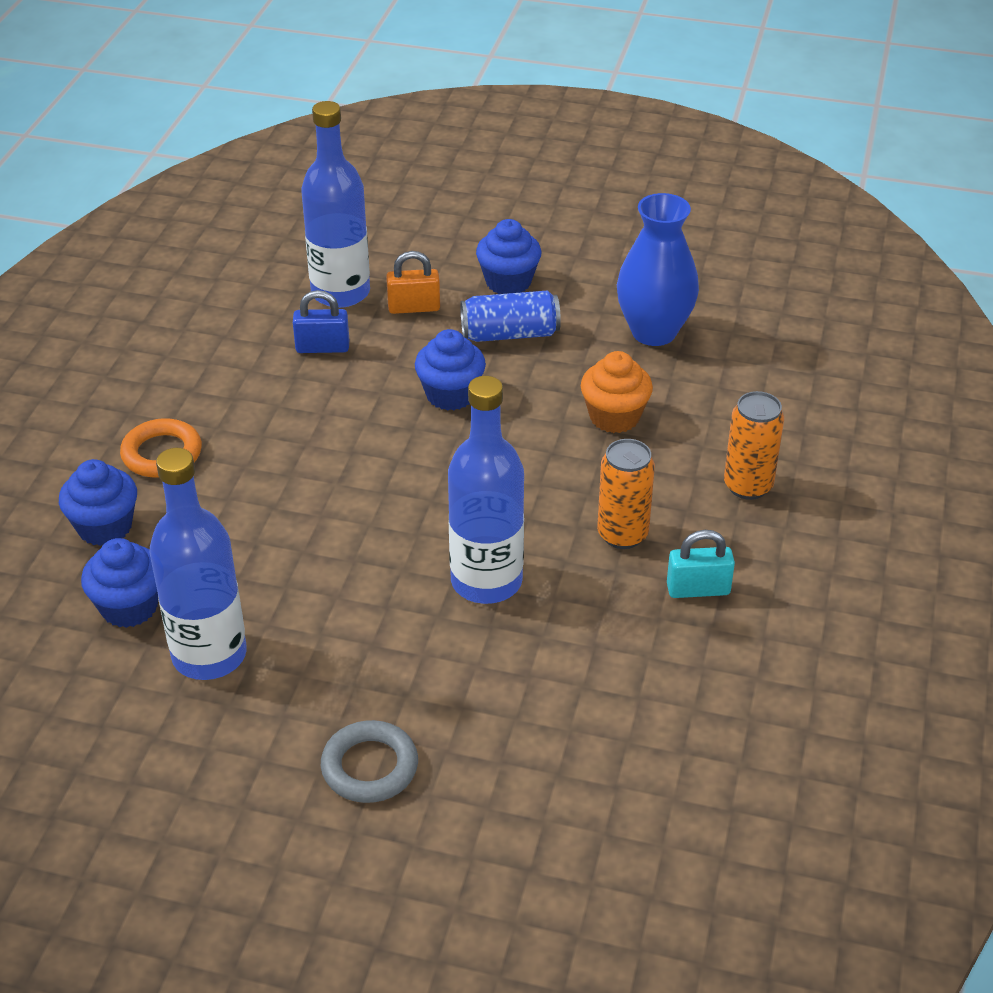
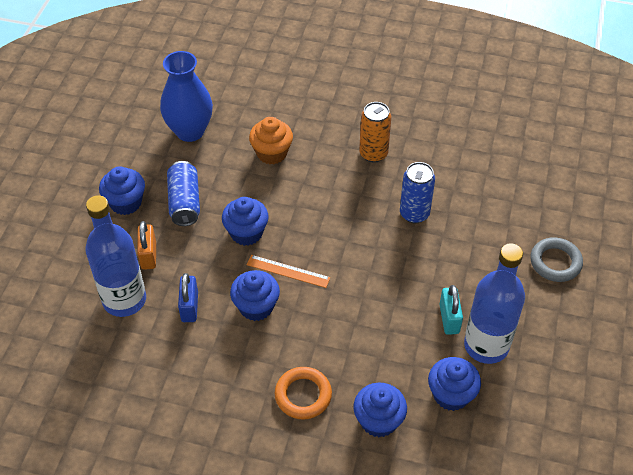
camera: 90 degrees left, 10 degrees up
(315, 407) = (256, 306): none -> blue cupcake
(376, 437) = (288, 271): none -> orange ruler
(486, 581) = (414, 214): blue bottle -> blue can
(698, 589) = (413, 125): turquoise padlock -> turquoise padlock (449, 319)
(748, 486) = (332, 100): orange can -> none

